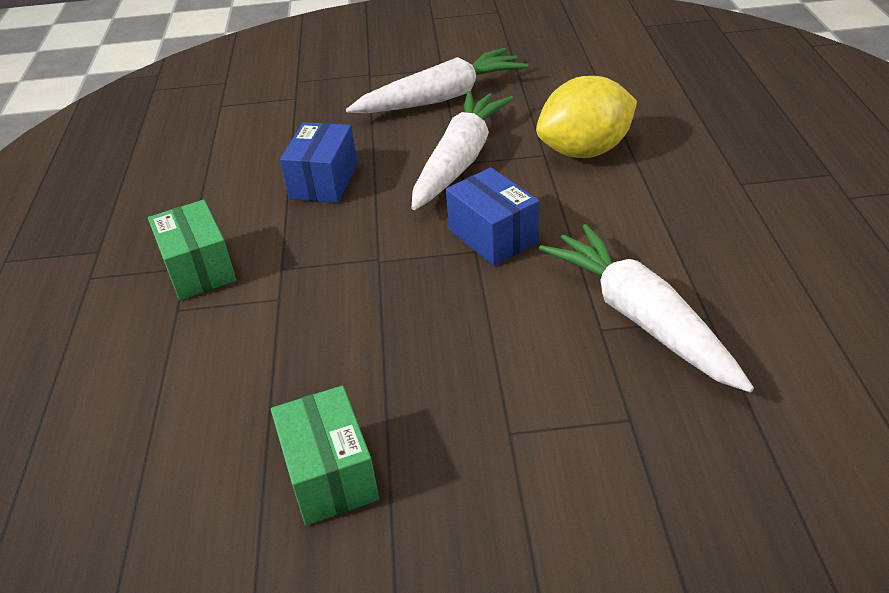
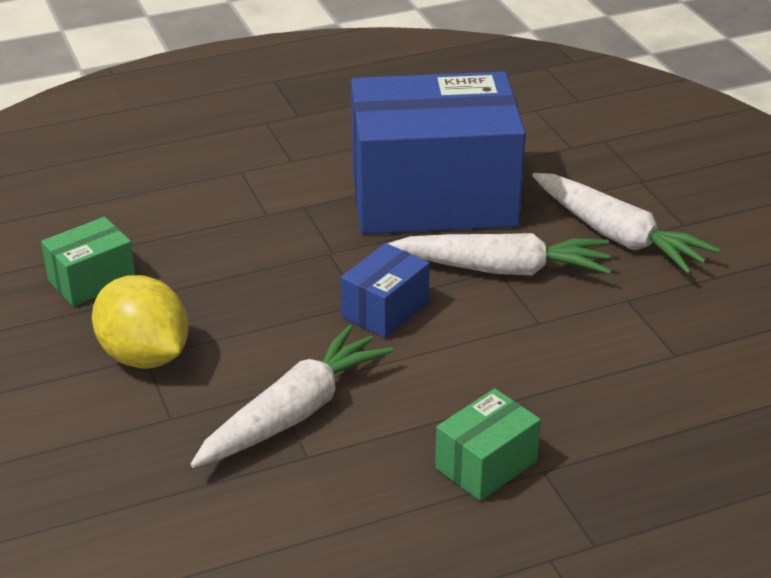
camera: 70 degrees right, 5 degrees down
(198, 269) = (290, 167): green box -> green box (486, 464)
(323, 181) = (433, 197): blue box -> blue box, size x2.37
(585, 151) = (557, 349): yellow lemon -> yellow lemon (144, 356)

